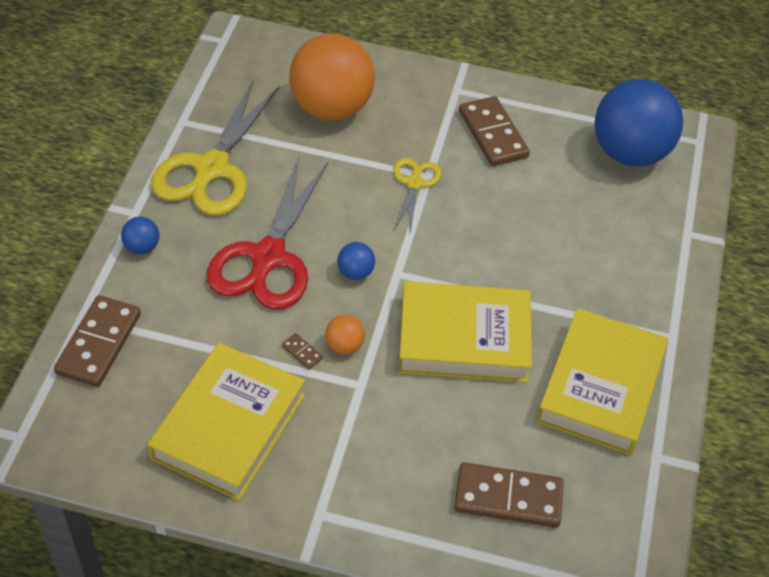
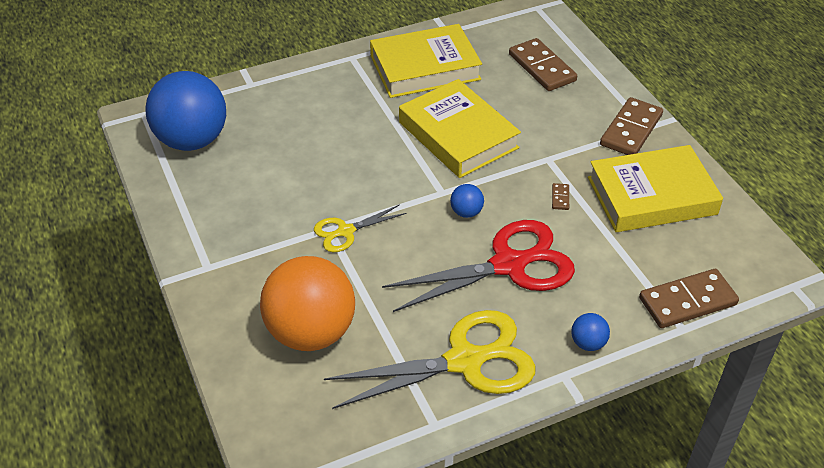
camera: 125 degrees left, 5 degrees down
(344, 345) = (530, 182): orange ball -> none
(492, 134) = (243, 218): brown domino -> brown domino (631, 130)

